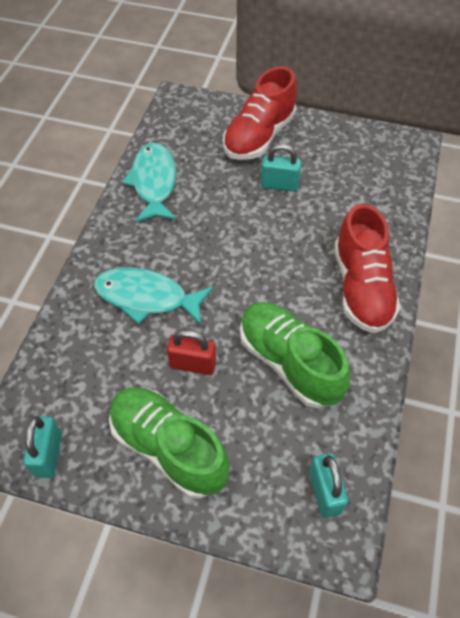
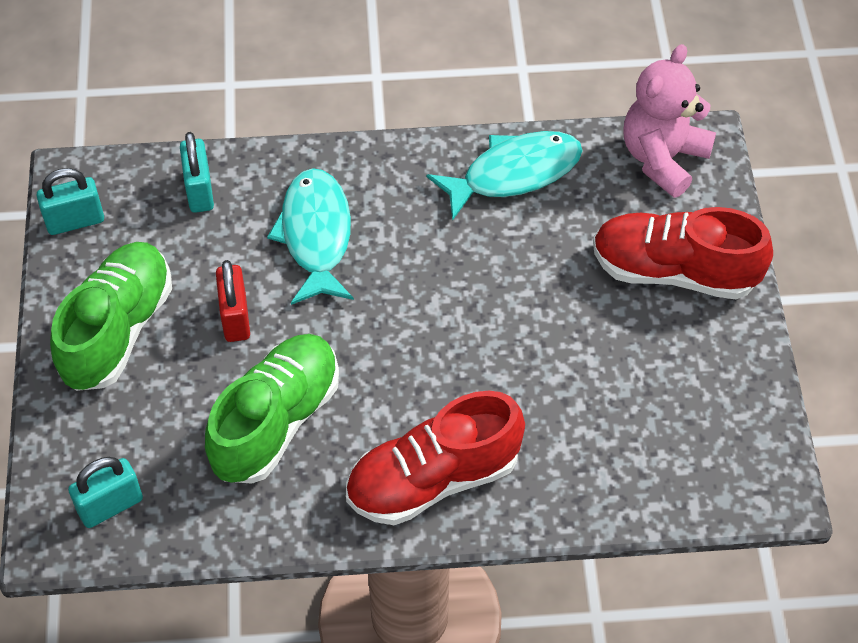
camera: 70 degrees right, 0 degrees up
(180, 117) = (663, 158): none -> pink teddy bear
(279, 185) = (583, 326): turquoise padlock -> turquoise padlock (199, 191)

